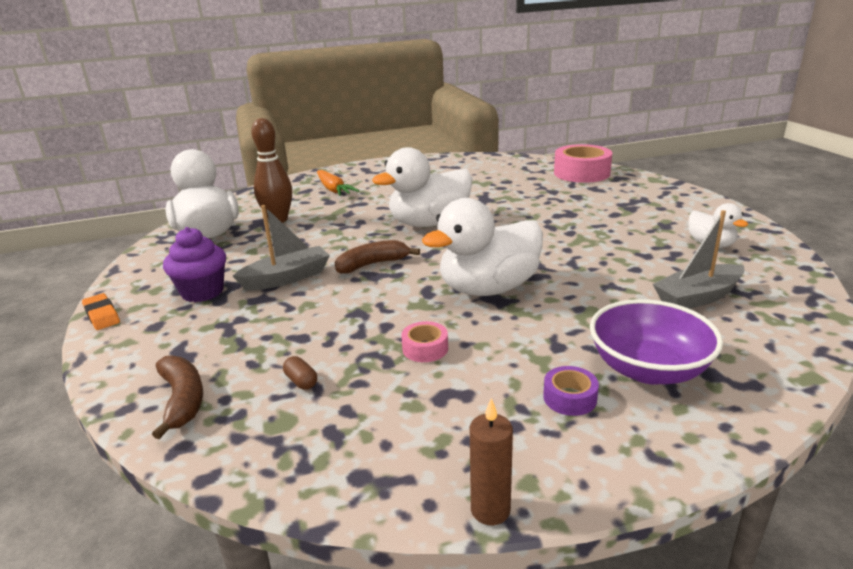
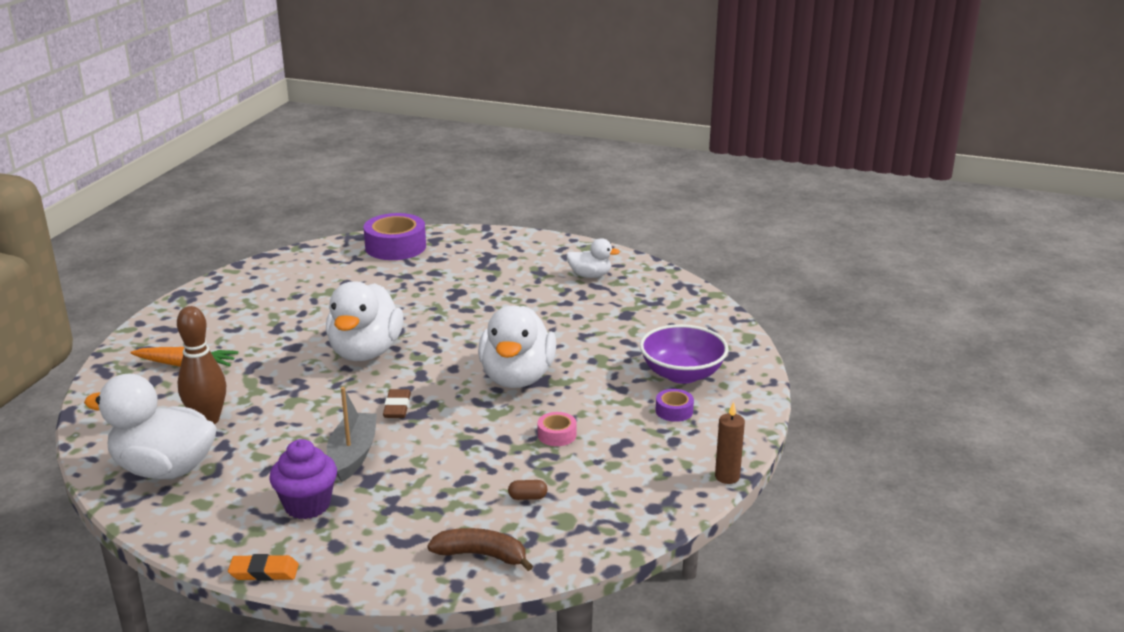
camera: 55 degrees left, 0 degrees up
(372, 264) = (397, 407): brown banana -> brown eraser
(581, 173) = (395, 247): pink tape -> purple tape
(698, 297) = (639, 318): grey boat -> none

